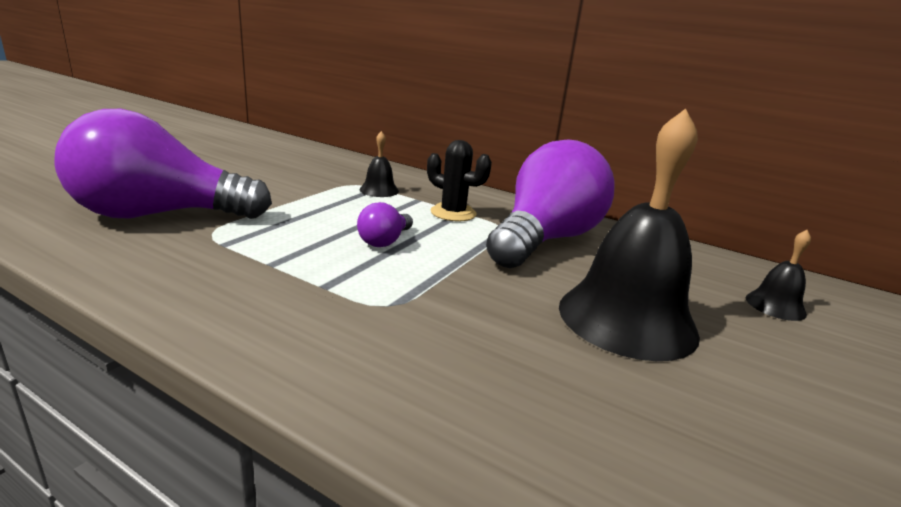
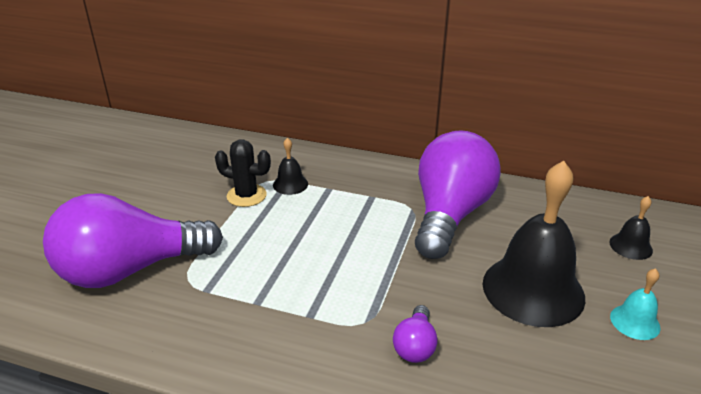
camera: 10 degrees left, 10 degrees up
(385, 241) = (328, 251): purple light bulb -> purple light bulb (415, 346)
(453, 213) = (365, 199): black cactus -> black cactus (246, 195)
(771, 380) = (635, 322): none -> turquoise bell

